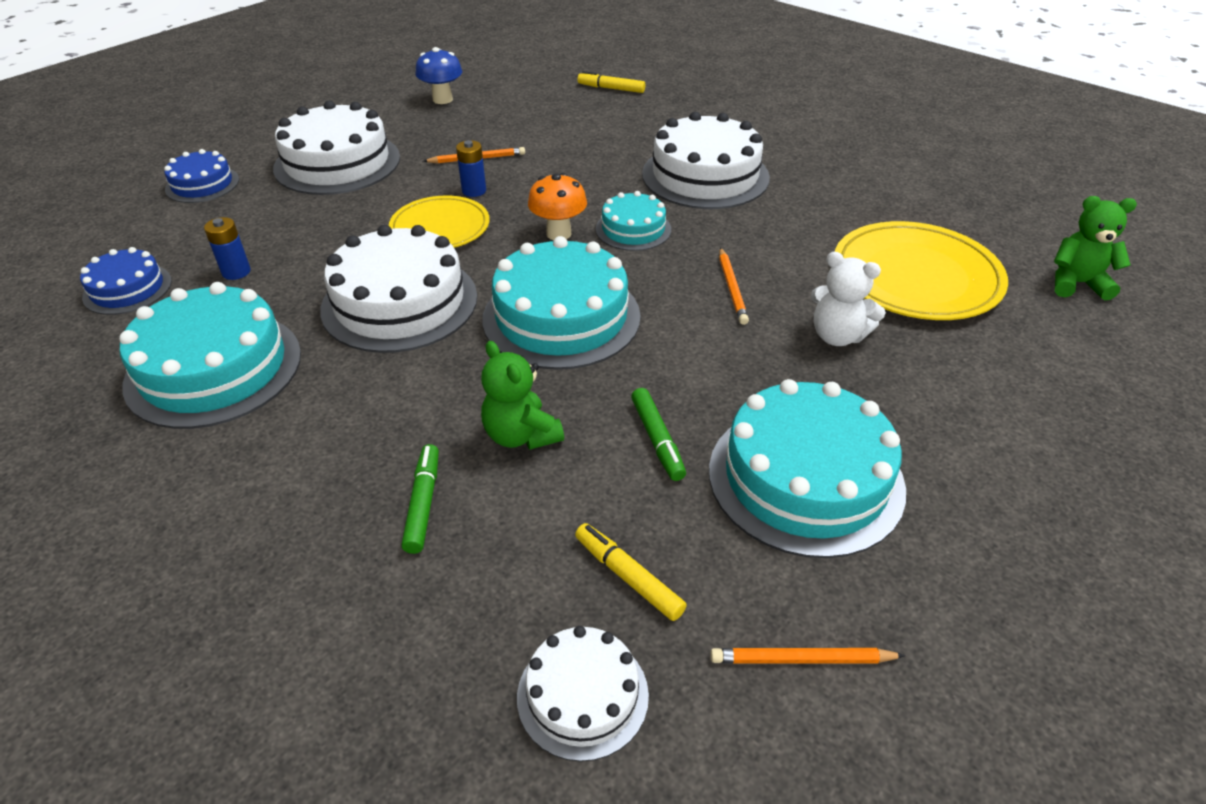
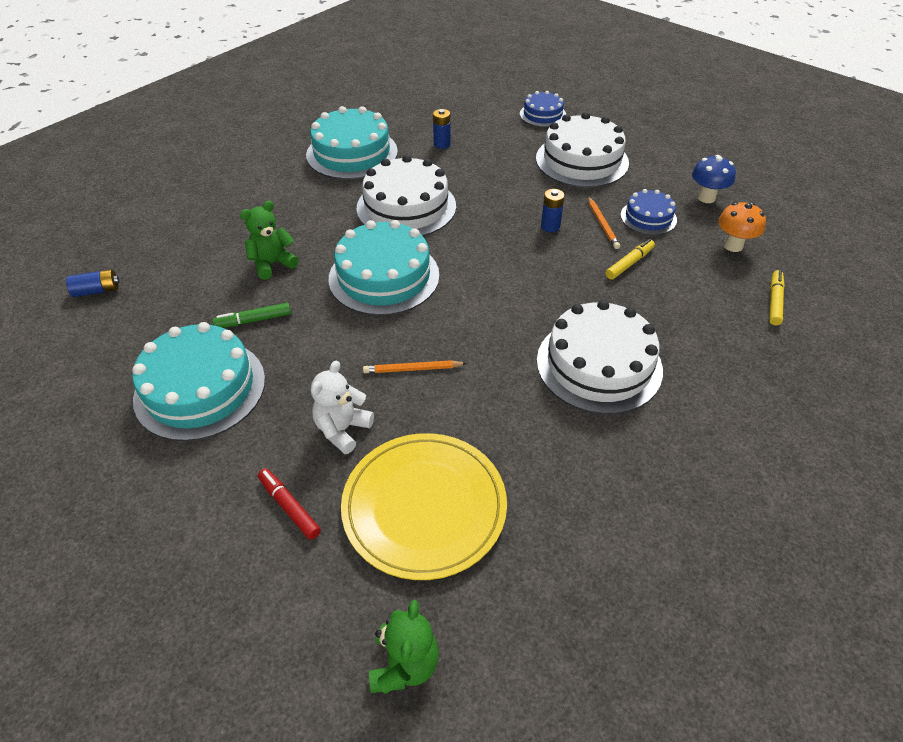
camera: 90 degrees right, 5 degrees up
(127, 289) = (426, 114): blue cake -> blue cake (648, 217)
(423, 503) = (231, 233): green marker -> none
(440, 227) = (496, 215): yellow plate -> none
(558, 233) = (490, 272): orange mushroom -> orange mushroom (733, 245)
(582, 695) = (97, 290): white cake -> blue battery
(628, 576) = (156, 306): yellow marker -> yellow marker (629, 263)
(633, 229) = (499, 313): turquoise cake -> none
(802, 659) = (78, 370): orange pencil -> none
(957, 367) = (289, 507): none -> red marker

